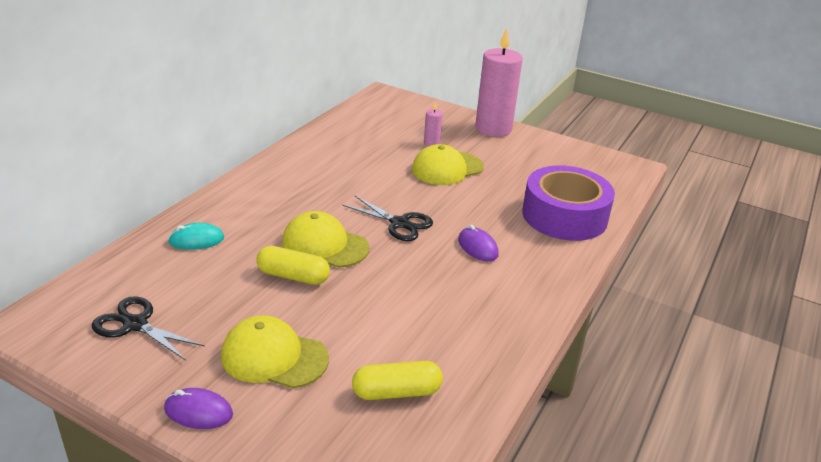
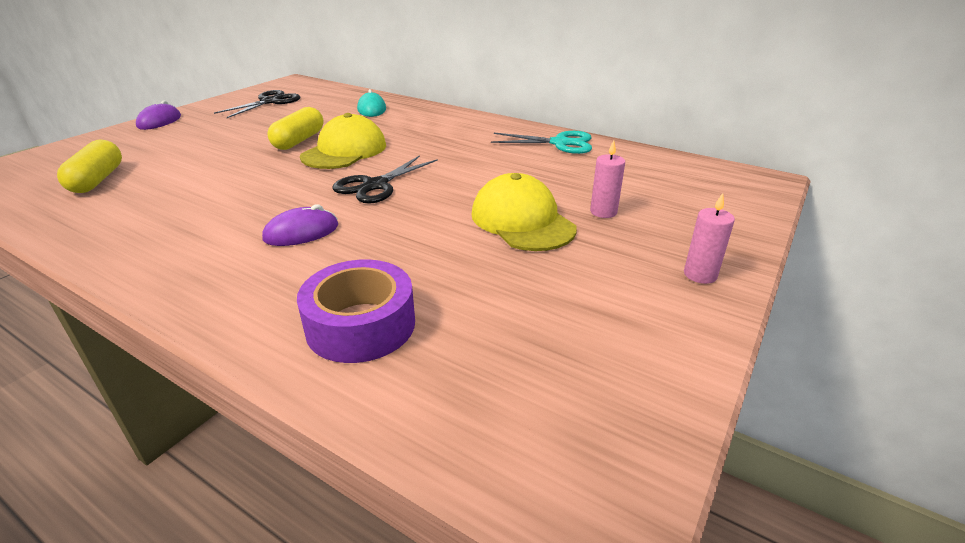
camera: 95 degrees right, 0 degrees up
(274, 357) = (193, 138): yellow cap -> none
(315, 146) = (560, 143): none -> turquoise scissors
(493, 129) = (700, 275): pink candle -> pink candle, size x0.42
(564, 216) = (361, 325): purple tape -> purple tape, size x0.65

